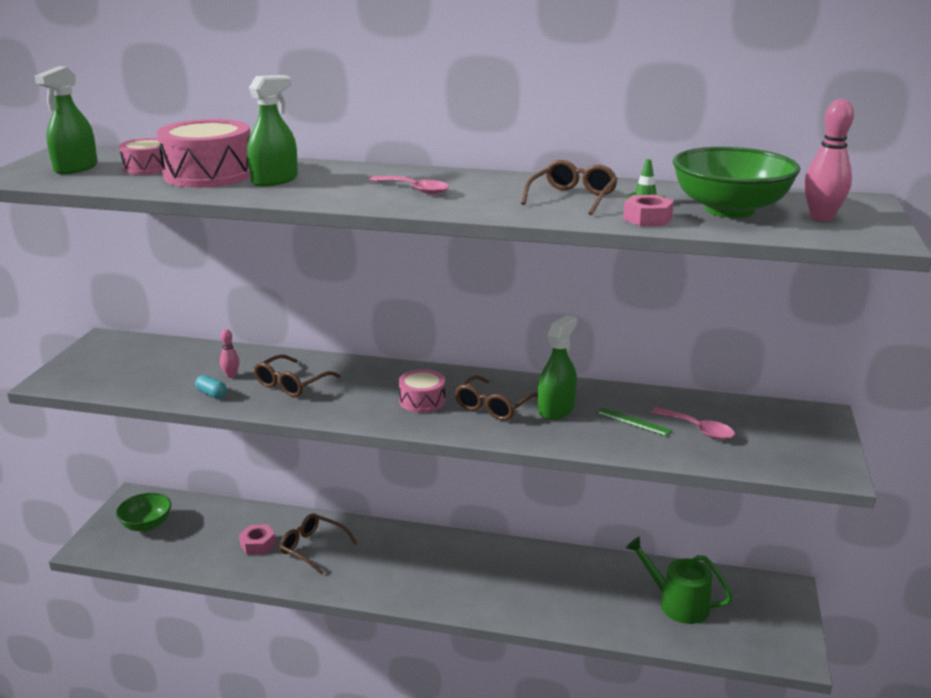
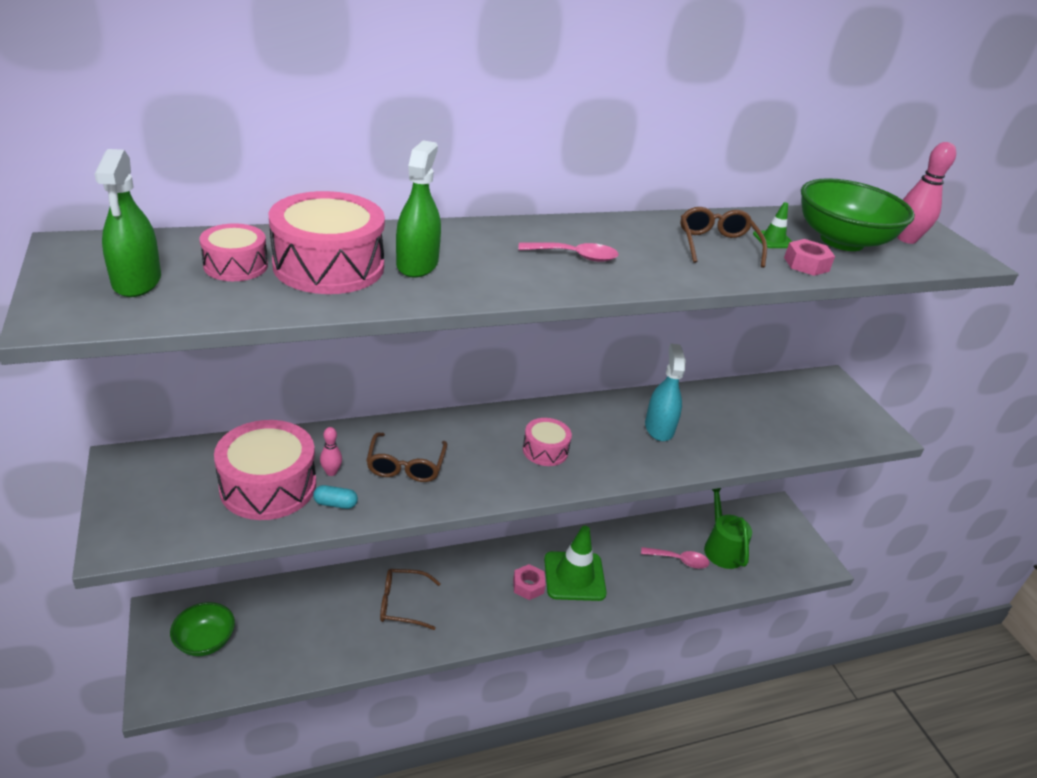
camera: 35 degrees left, 10 degrees up
(178, 373) = (268, 486): none -> pink drum
(258, 544) = (345, 620): pink nut -> pink nut (528, 586)
(489, 577) = (574, 576): none -> green traffic cone
(493, 406) = (609, 439): brown glasses -> none
(556, 409) = (659, 428): green spray bottle -> turquoise spray bottle
(633, 422) = (724, 424): green ruler -> none
(678, 603) = (721, 548): green watering can -> green watering can turned 75 degrees clockwise
(698, 429) = (772, 418): pink spoon -> pink spoon (679, 560)

